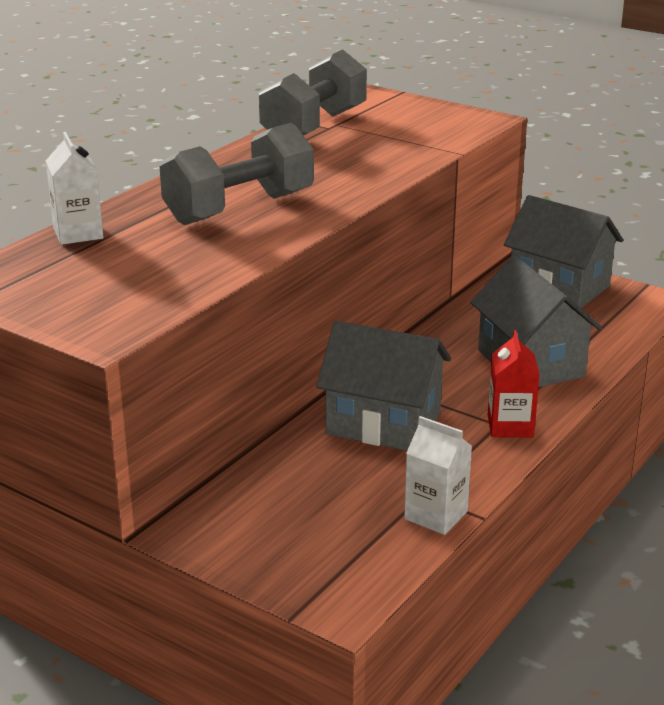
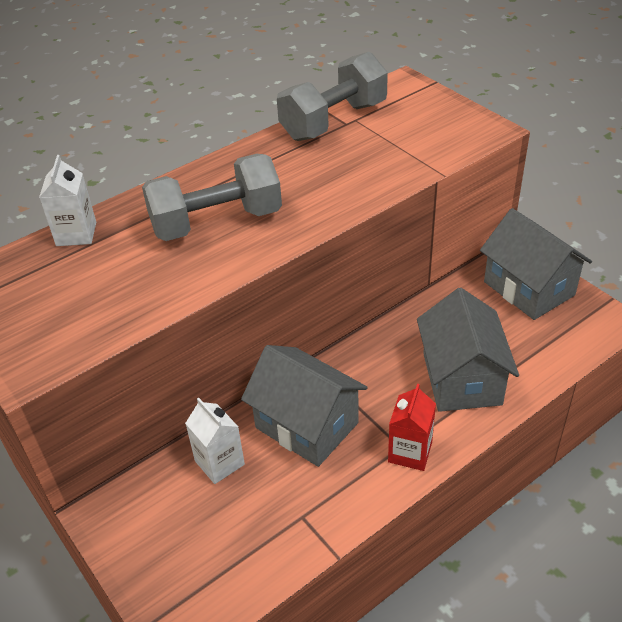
camera: 20 degrees right, 15 degrees up
(436, 515) = (300, 545): white carton -> white carton (219, 463)

